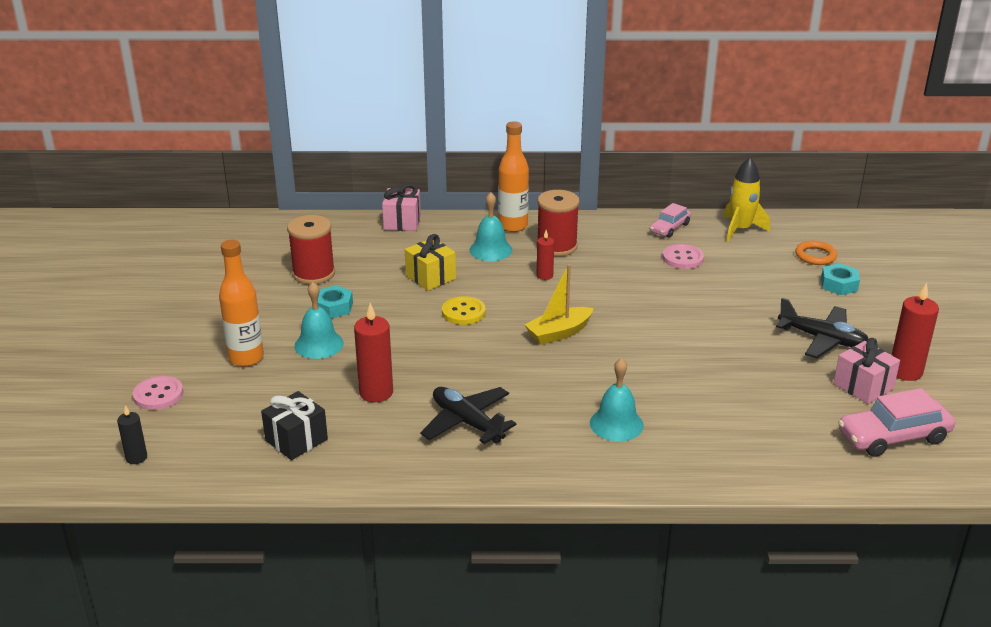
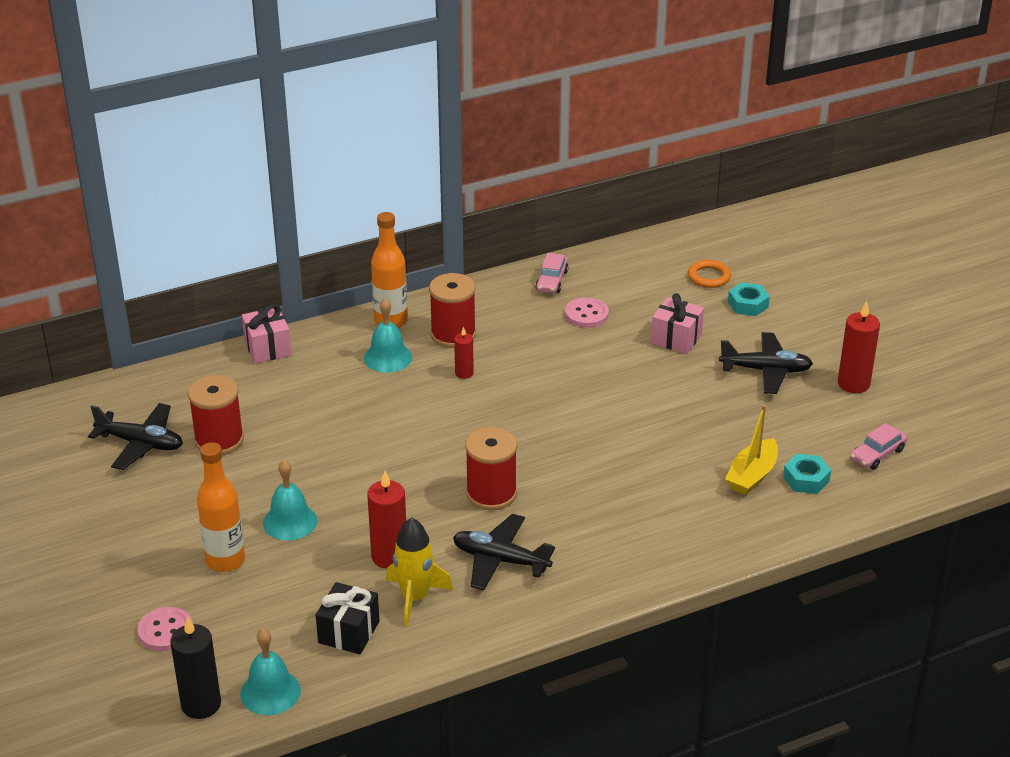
camera: 25 degrees left, 5 degrees up
(136, 458) = (201, 704): black candle -> black candle, size x1.74
(255, 261) = (141, 443): none -> black plane
(333, 307) = (272, 474): turquoise nut -> turquoise nut (806, 479)
(430, 277) = (348, 408): yellow gift -> none
(463, 312) = (412, 440): yellow button -> none
(499, 369) = (491, 494): none -> red spool
(559, 333) = (522, 436): yellow boat -> yellow boat (752, 476)
(616, 424) = (637, 517): turquoise bell -> turquoise bell (270, 692)
(740, 229) = (621, 264): yellow rocket -> yellow rocket (415, 598)
(863, 386) = (826, 410): pink gift -> pink gift (676, 339)
(893, 437) = (877, 454): pink car -> pink car, size x0.61

